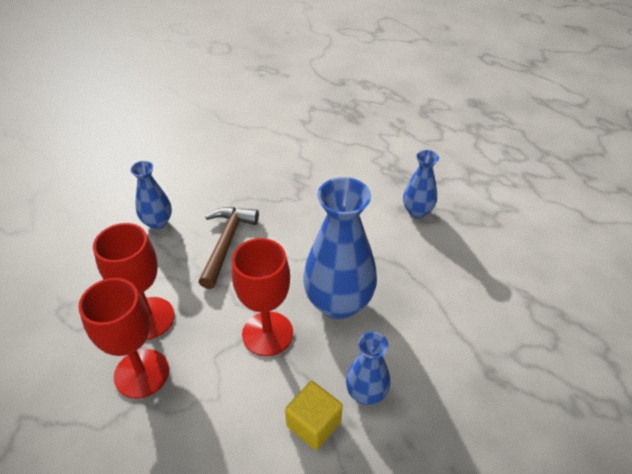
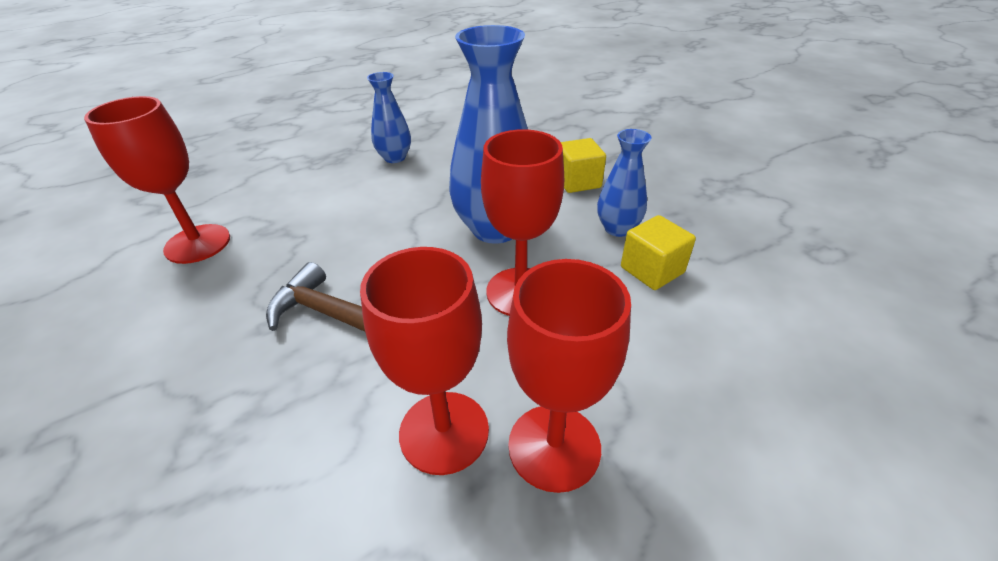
camera: 75 degrees left, 5 degrees down
(158, 222) = (221, 409): blue vase -> none
(277, 155) = (197, 244): none -> red goblet
(433, 353) = (577, 182): none -> yellow cube

